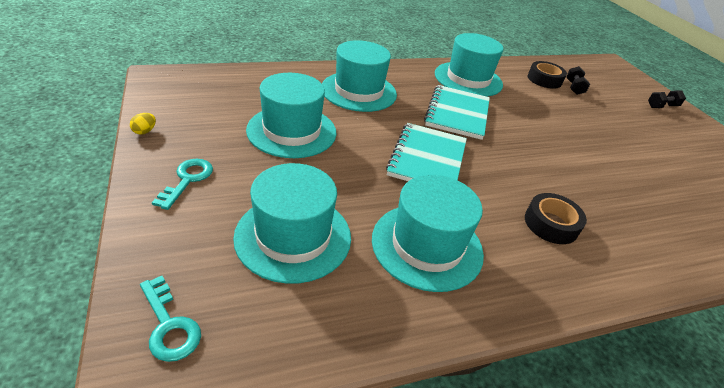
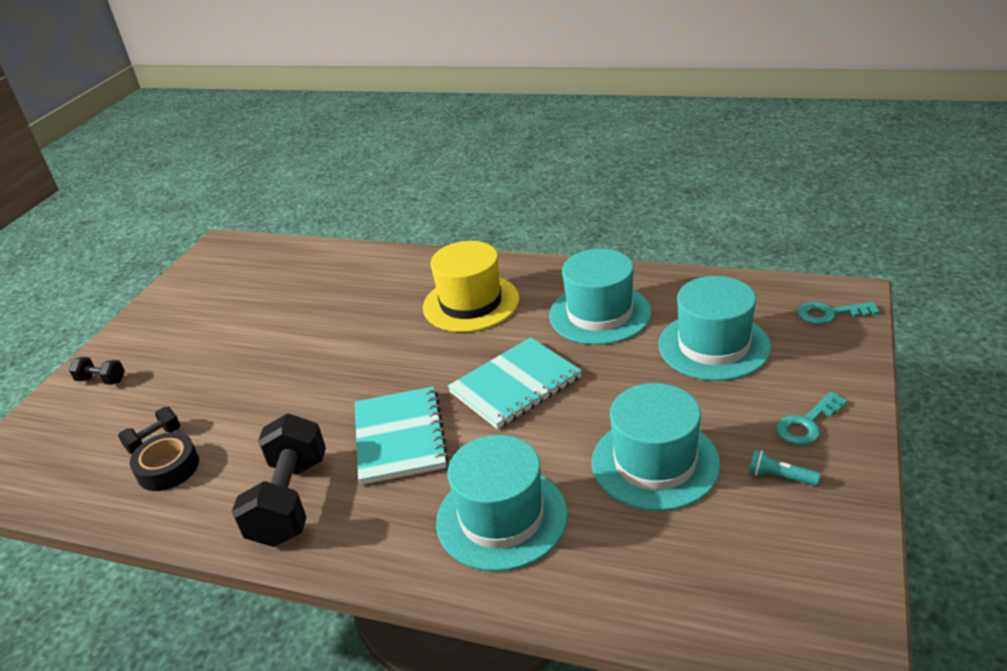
camera: 135 degrees left, 5 degrees down
(145, 131) = (862, 511): yellow egg -> none
(169, 325) = (830, 314): turquoise key -> turquoise key turned 90 degrees counterclockwise
(204, 140) = (780, 477): none -> turquoise flashlight
(457, 113) = (400, 437): turquoise notebook -> turquoise notebook turned 60 degrees counterclockwise
(468, 79) = (290, 501): turquoise hat -> black dumbbell
(551, 224) = (471, 303): black tape -> yellow hat

